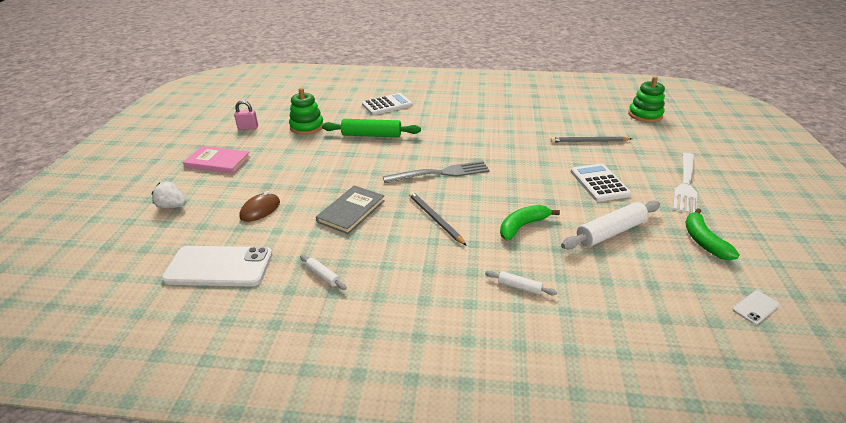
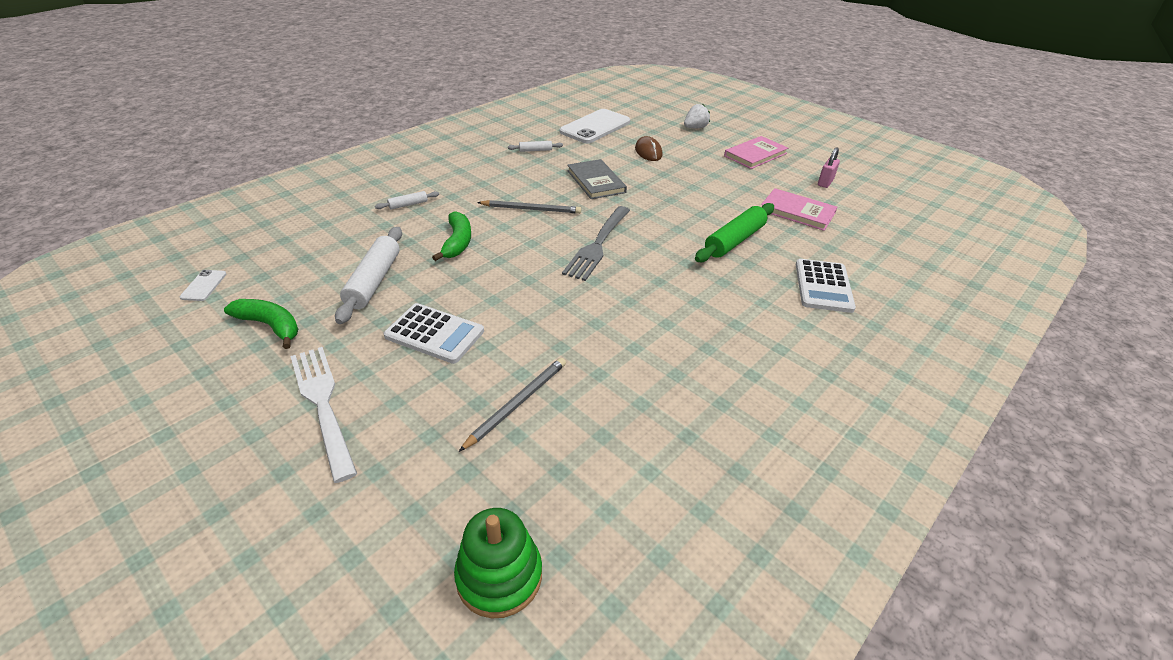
camera: 125 degrees right, 5 degrees up
(307, 127) = (797, 212): green stacking toy -> pink book

